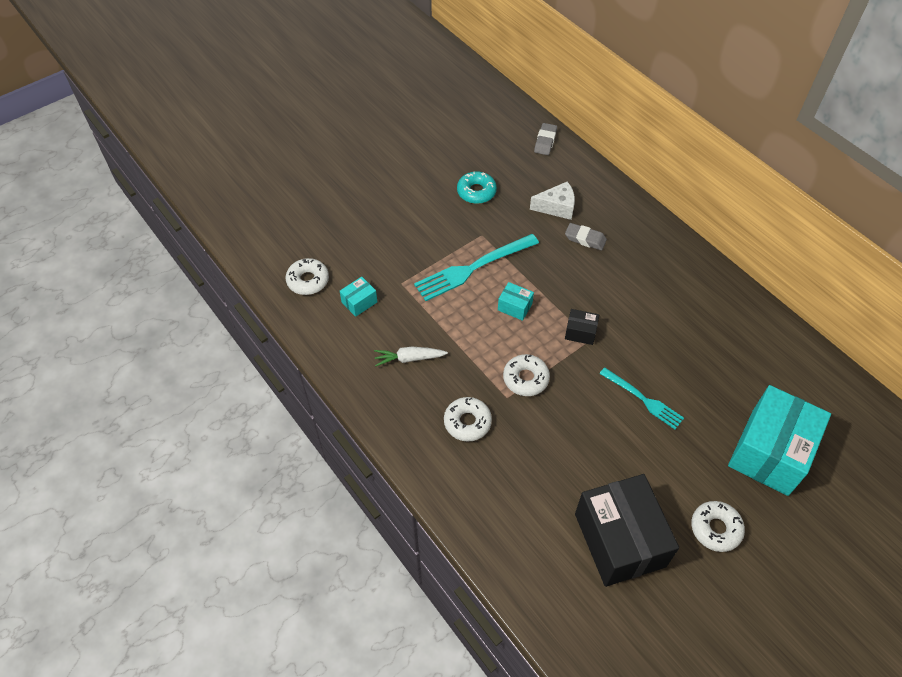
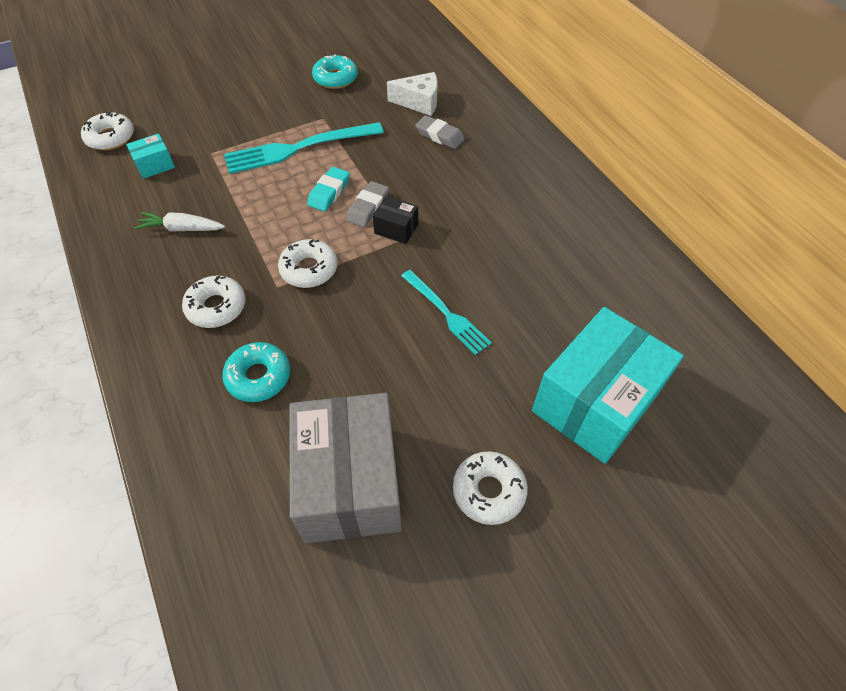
camera: 10 degrees right, 0 degrees up
(515, 307) = (329, 192): turquoise box -> turquoise eraser
(523, 473) = (258, 377): none -> turquoise donut
(545, 141) = (431, 42): grey eraser -> grey eraser (368, 208)
(619, 540) = (350, 483): black box -> grey box

